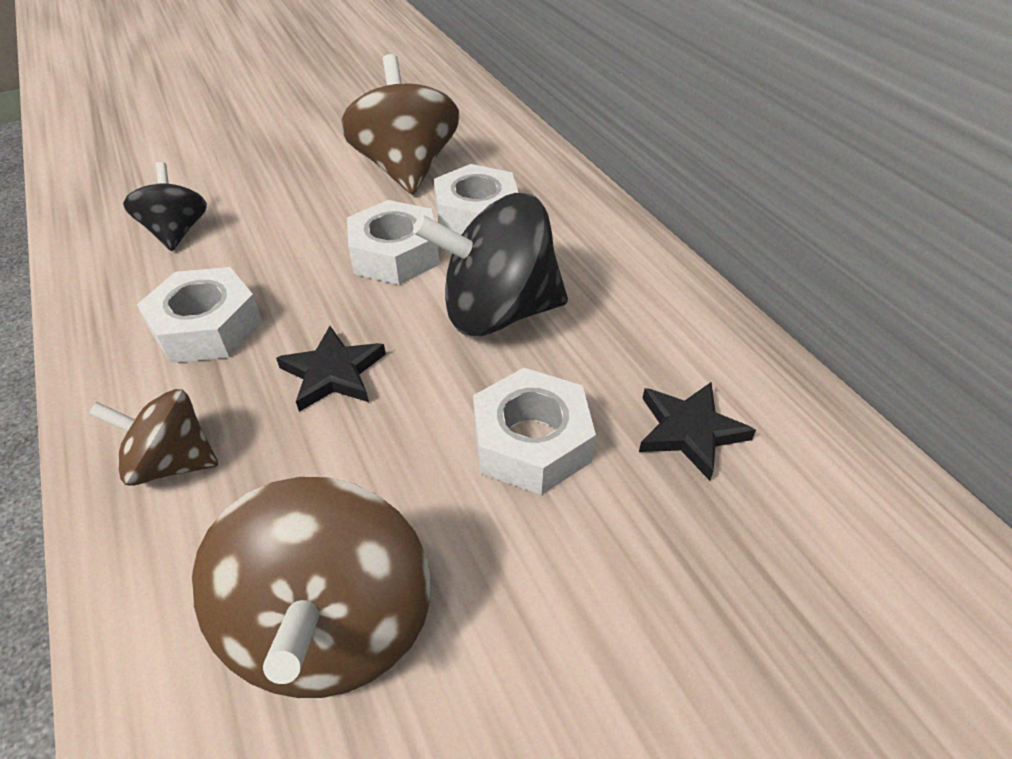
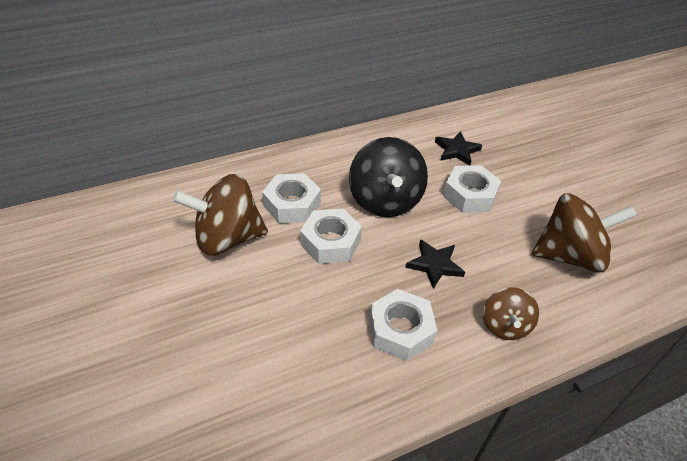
camera: 90 degrees left, 0 degrees up
(176, 232) = (291, 372): black spinning top -> none

